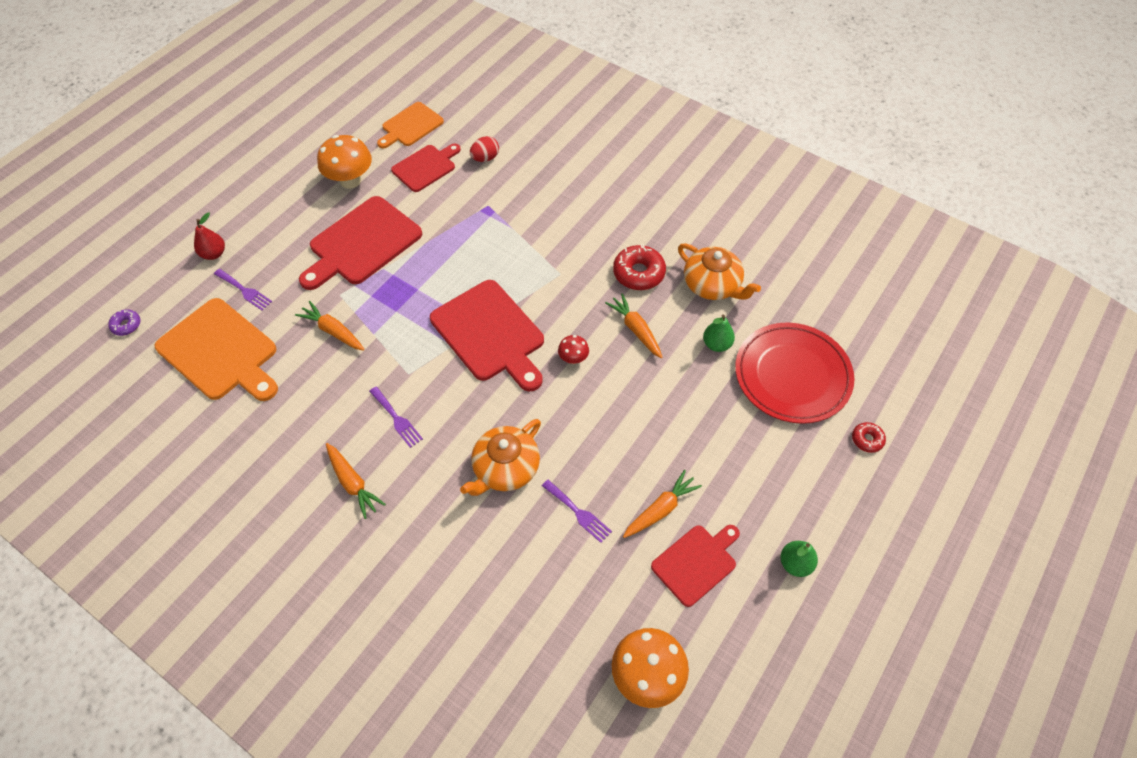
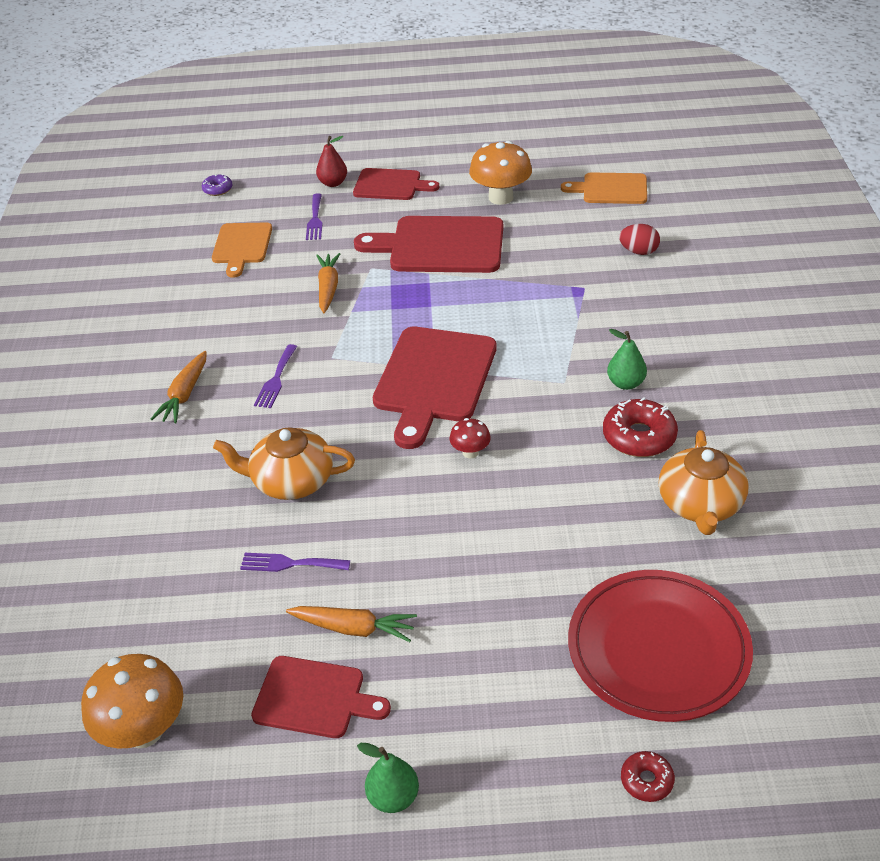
camera: 55 degrees right, 15 degrees down
(220, 352) = (241, 246): orange cutting board -> orange cutting board, size x0.60
(426, 167) = (576, 226): red cutting board -> red cutting board (390, 185)
(578, 512) = (290, 563): purple fork -> purple fork turned 90 degrees clockwise
(635, 329) = (562, 477): orange carrot -> none
(716, 344) = (621, 554): green pear -> green pear (625, 383)

